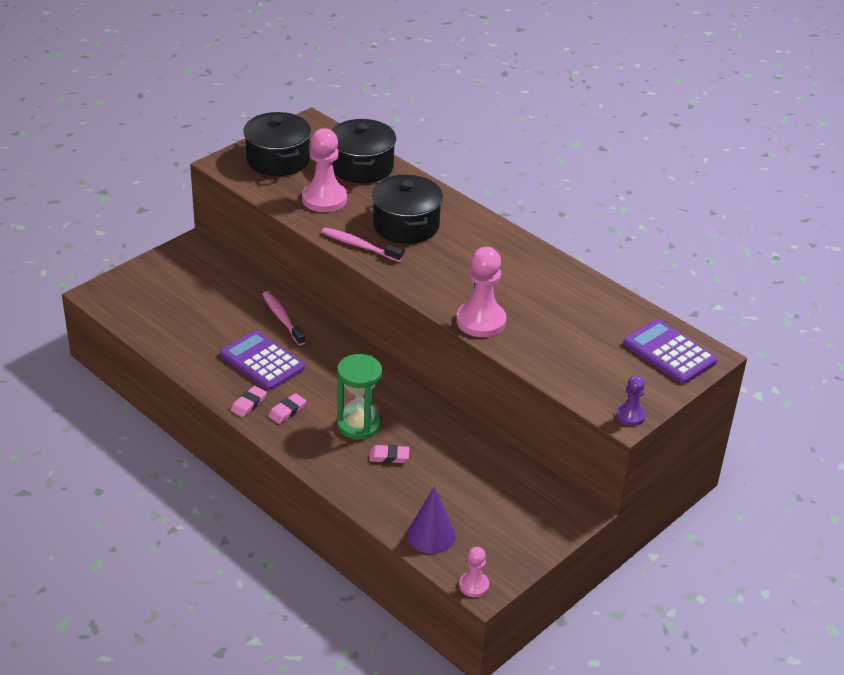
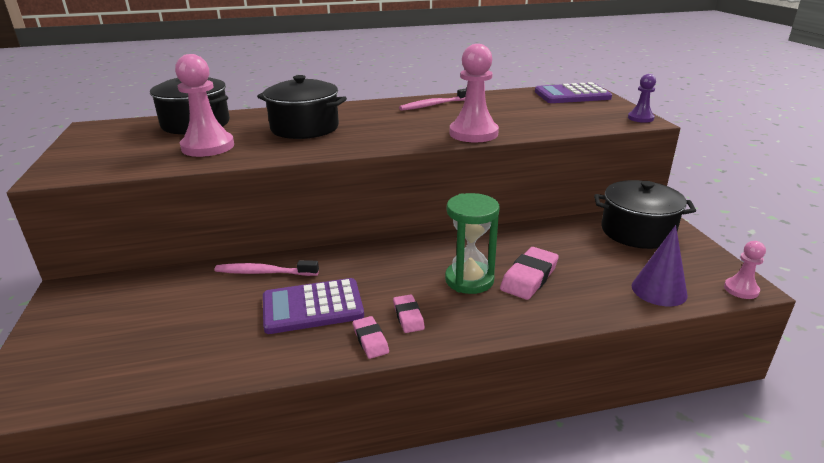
camera: 55 degrees left, 10 degrees down
(278, 160) = (108, 150): black pot -> black pot (637, 231)
(359, 246) = (301, 150): pink toothbrush -> pink toothbrush (434, 105)
(389, 457) = (529, 278): pink eraser -> pink eraser, size x1.66

